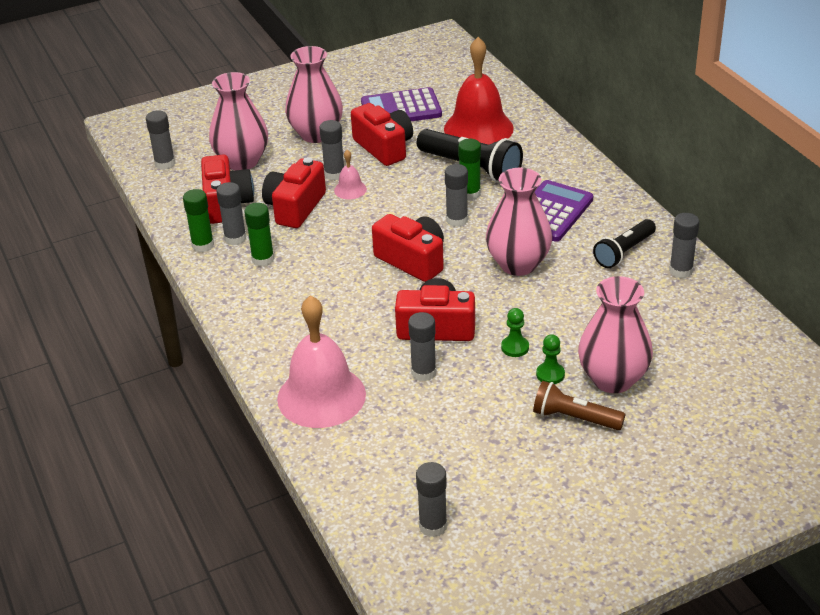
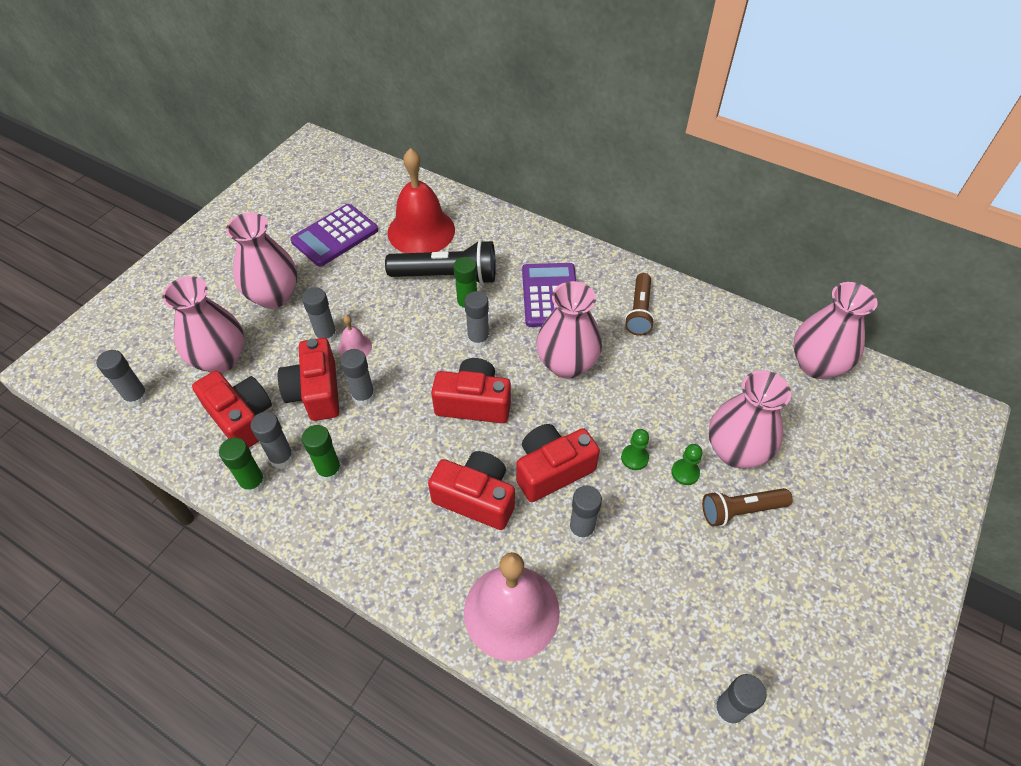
camera: 35 degrees left, 15 degrees up
(384, 147) = (351, 285): red camera -> red camera (476, 498)
(624, 252) = (639, 312): black flashlight -> brown flashlight
(681, 271) = (695, 311): grey glue stick -> grey glue stick (363, 396)
(763, 352) = (816, 364): none -> pink vase

